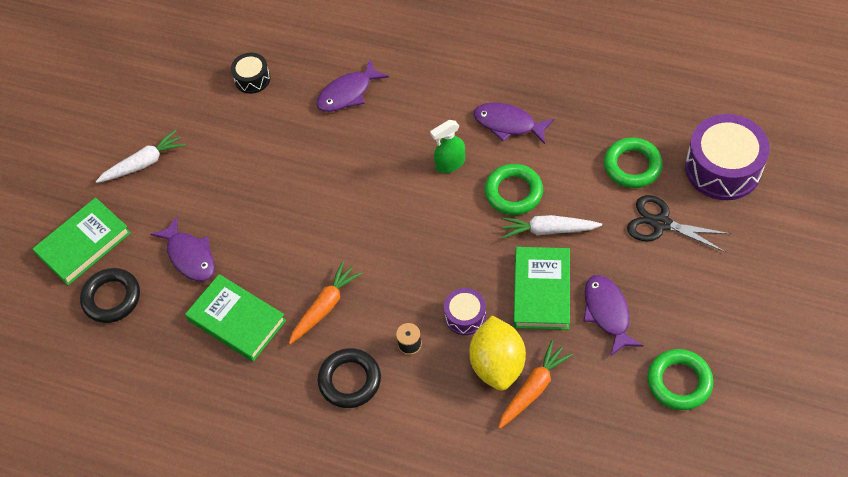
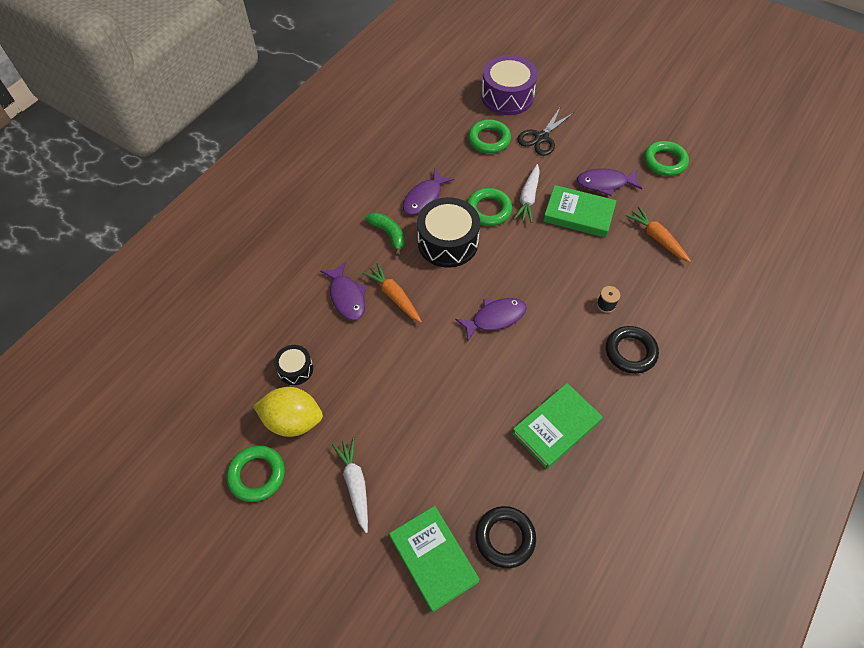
camera: 80 degrees left, 0 degrees up
(140, 87) = (257, 475): none -> green ring
(190, 256) = (477, 457): purple fish -> purple fish (495, 318)
(325, 307) = (558, 356): orange carrot -> orange carrot (394, 296)
(443, 105) = (388, 234): none -> green banana
(450, 164) = (448, 242): green spray bottle -> black drum
(465, 316) = (589, 264): purple drum -> none
(497, 364) = (633, 254): yellow lemon -> yellow lemon (293, 420)

